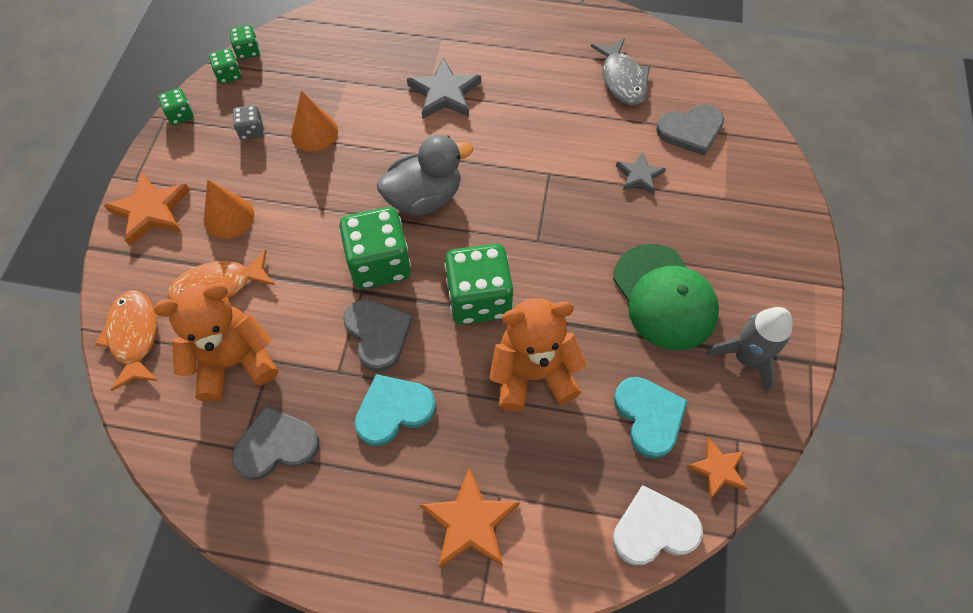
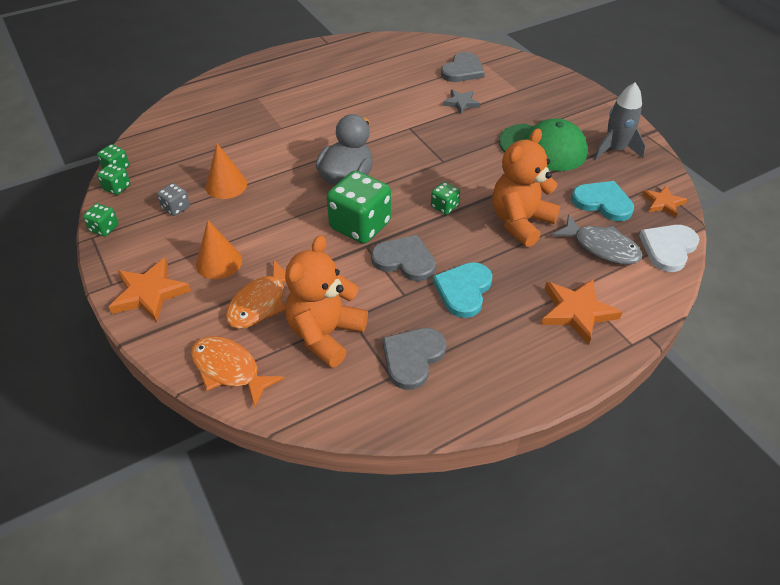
camera: 40 degrees left, 15 degrees down
(444, 93) = (294, 122): grey star -> none
(479, 299) = (444, 206): green dice -> green dice, size x0.47
(622, 80) = (396, 66): grey fish -> grey fish (601, 247)

